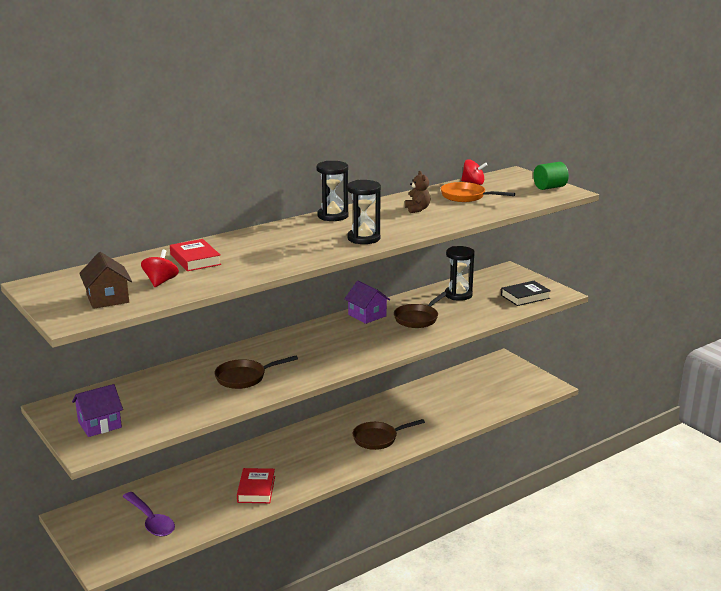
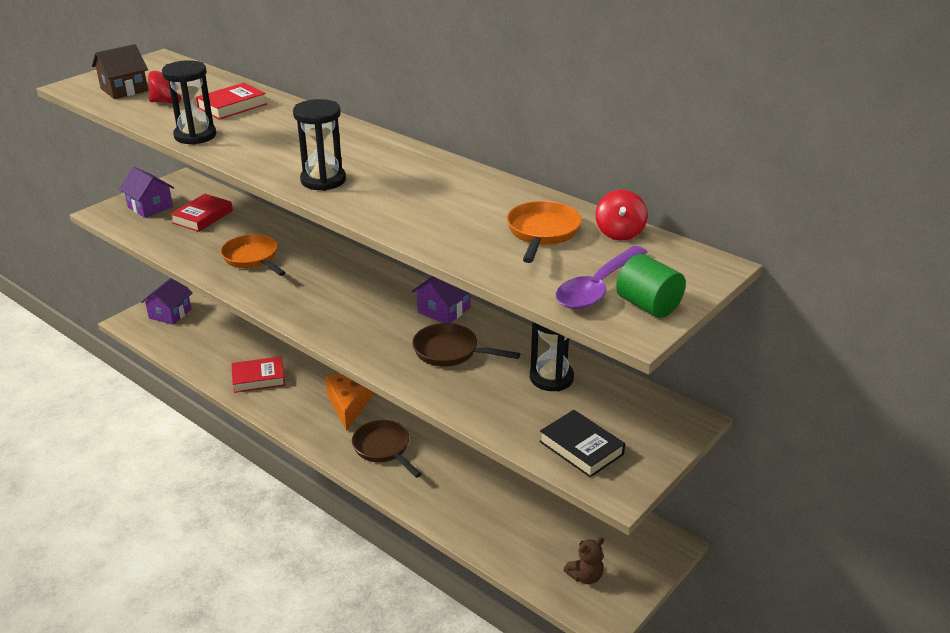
camera: 75 degrees right, 10 degrees up
(109, 538) = (170, 314): none -> purple house
(146, 398) = (202, 217): none -> red book
(151, 521) = (197, 328): purple spoon -> purple spoon (597, 288)
(244, 377) = (253, 258): brown pan -> orange pan
(318, 448) = (349, 404): none -> orange cheese
(333, 216) = (403, 152): black hourglass -> black hourglass (195, 136)
(417, 209) = (459, 202): brown teddy bear -> brown teddy bear (585, 576)

